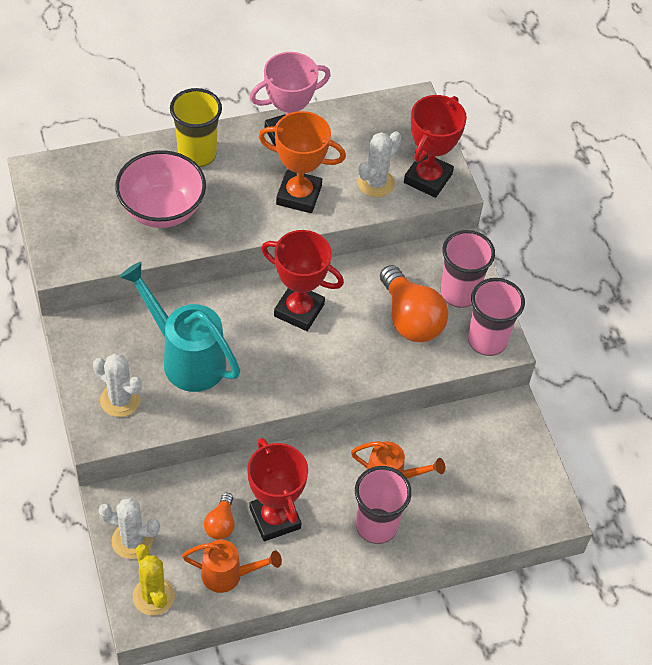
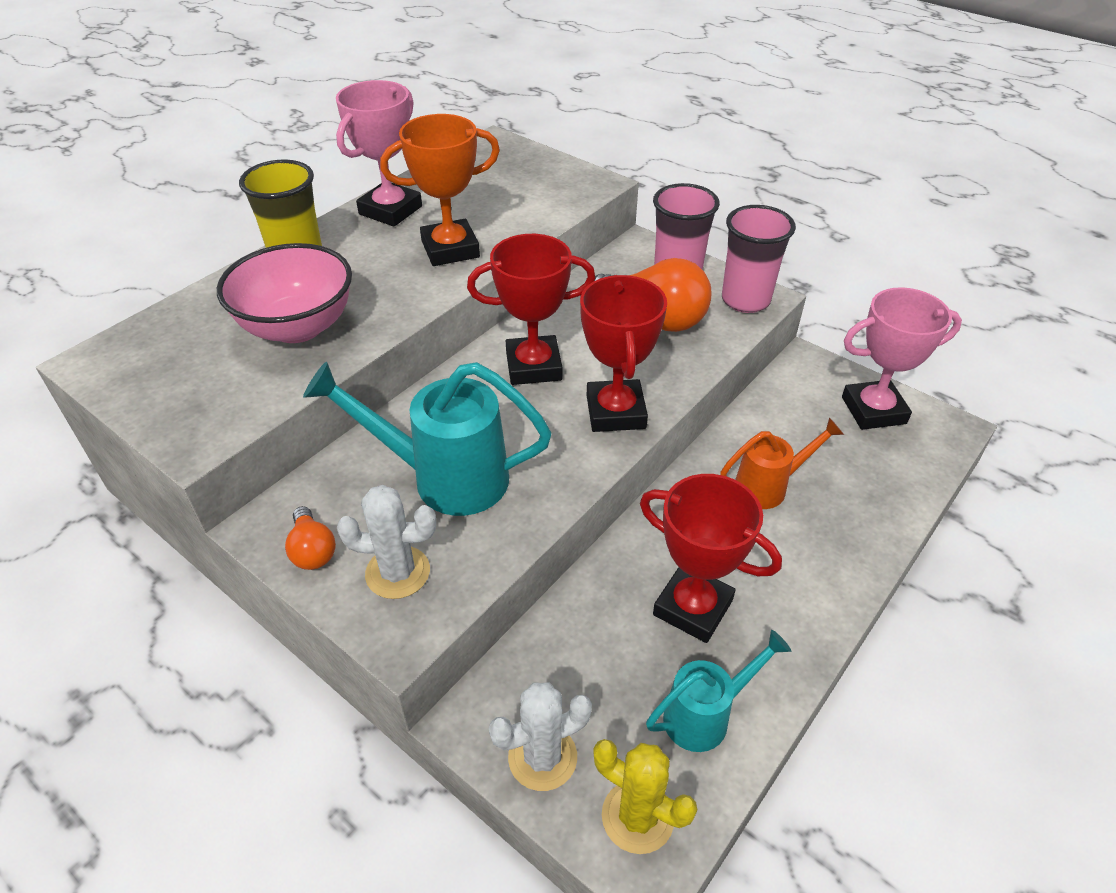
camera: 30 degrees left, 10 degrees down
(221, 524) = (636, 656): orange light bulb -> orange light bulb (312, 550)
(229, 575) = (706, 715): orange watering can -> turquoise watering can
(376, 183) = (521, 208): white cactus -> none
(376, 526) = (806, 544): pink cup -> none
(428, 178) = (568, 185): red trophy -> red trophy (615, 412)
(517, 471) = (873, 410): none -> pink trophy

